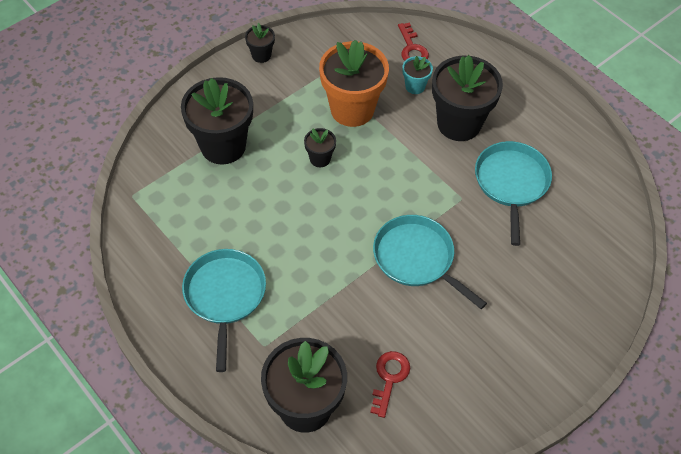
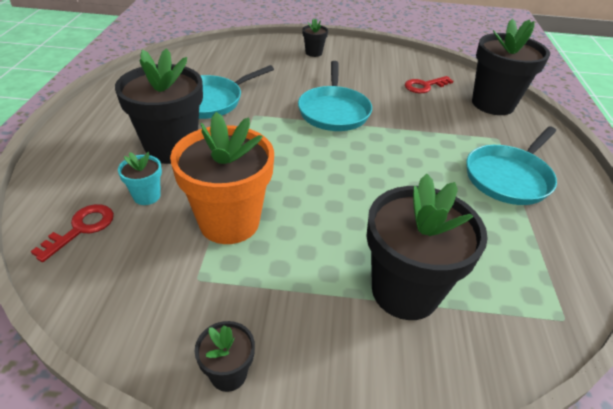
camera: 135 degrees left, 15 degrees down
(320, 159) = (318, 206): black flower pot -> black flower pot (313, 53)

